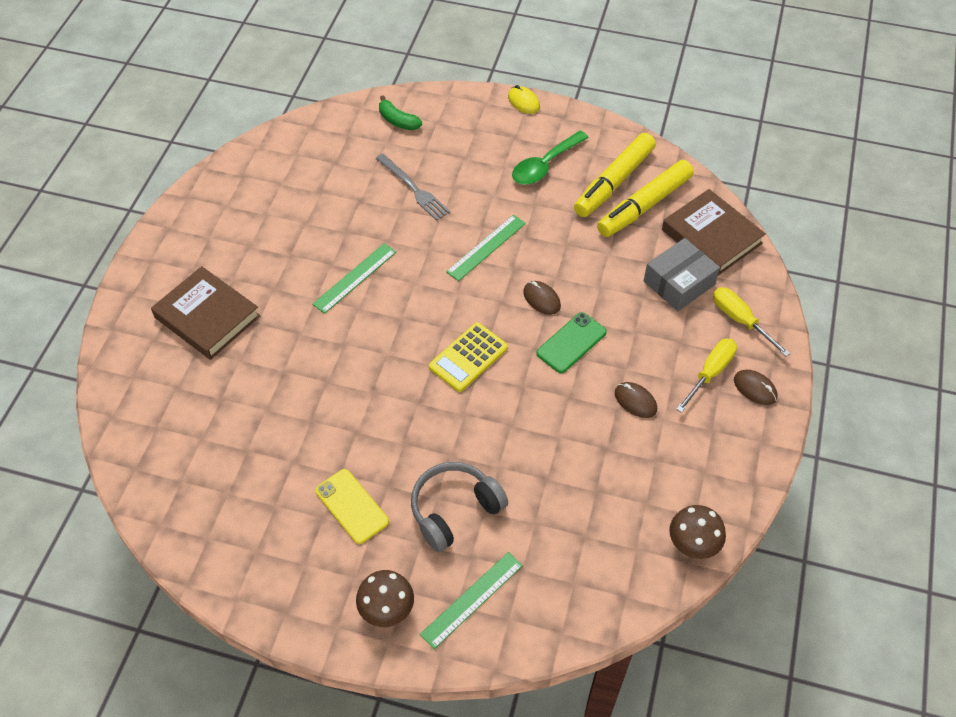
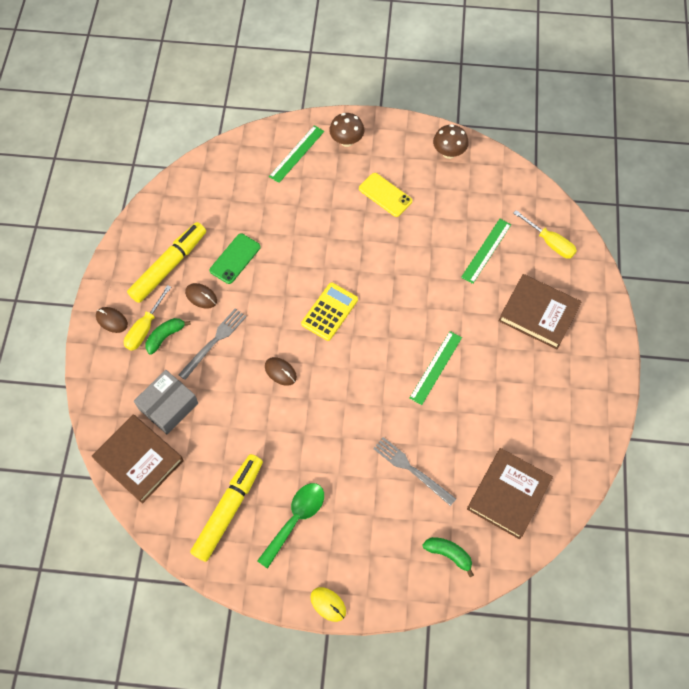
camera: 170 degrees right, 10 degrees up
(320, 156) = (508, 494): none -> brown book
(454, 510) = (318, 202): grey headphones -> none
(486, 247) = (334, 415): green ruler -> green ruler (486, 250)
(571, 343) = (252, 336): green phone -> green phone (235, 258)
(620, 344) = (214, 342): none -> grey fork
(644, 206) = (199, 485): yellow marker -> yellow marker (169, 266)
(683, 359) = (165, 336): none -> green banana
(692, 544) = (161, 205): brown mushroom -> brown mushroom (448, 153)
(740, 320) = (119, 378): yellow screwdriver -> yellow screwdriver (550, 242)

